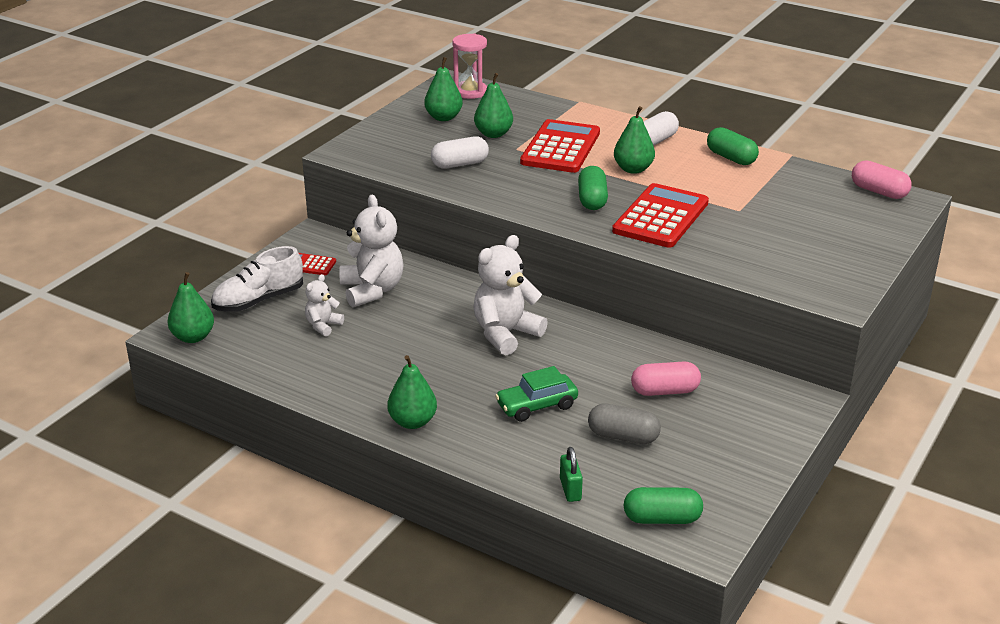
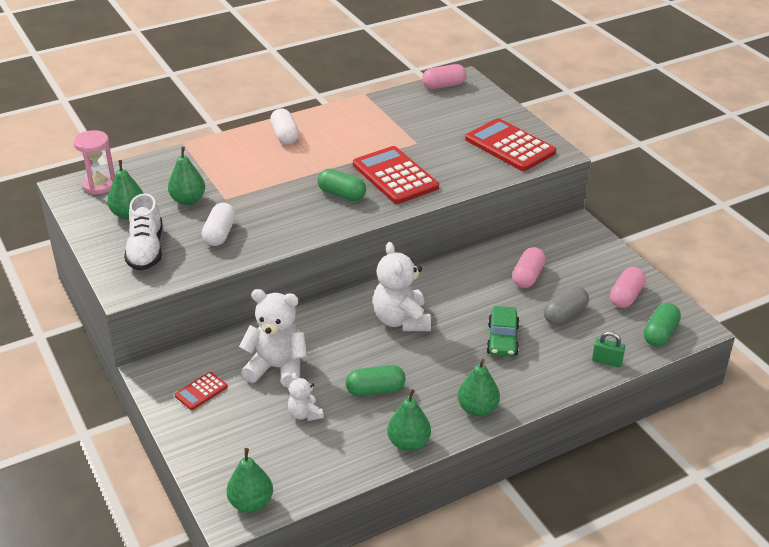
camera: 60 degrees left, 5 degrees up
(258, 300) = (229, 441): white shoe -> white shoe (146, 250)
(560, 148) = (247, 178): red calculator -> red calculator (510, 146)
(633, 169) = (316, 160): green pear -> green pear (409, 443)
(706, 473) = (626, 296): none -> pink capsule
(731, 158) = (343, 117): green capsule -> green capsule (375, 390)

